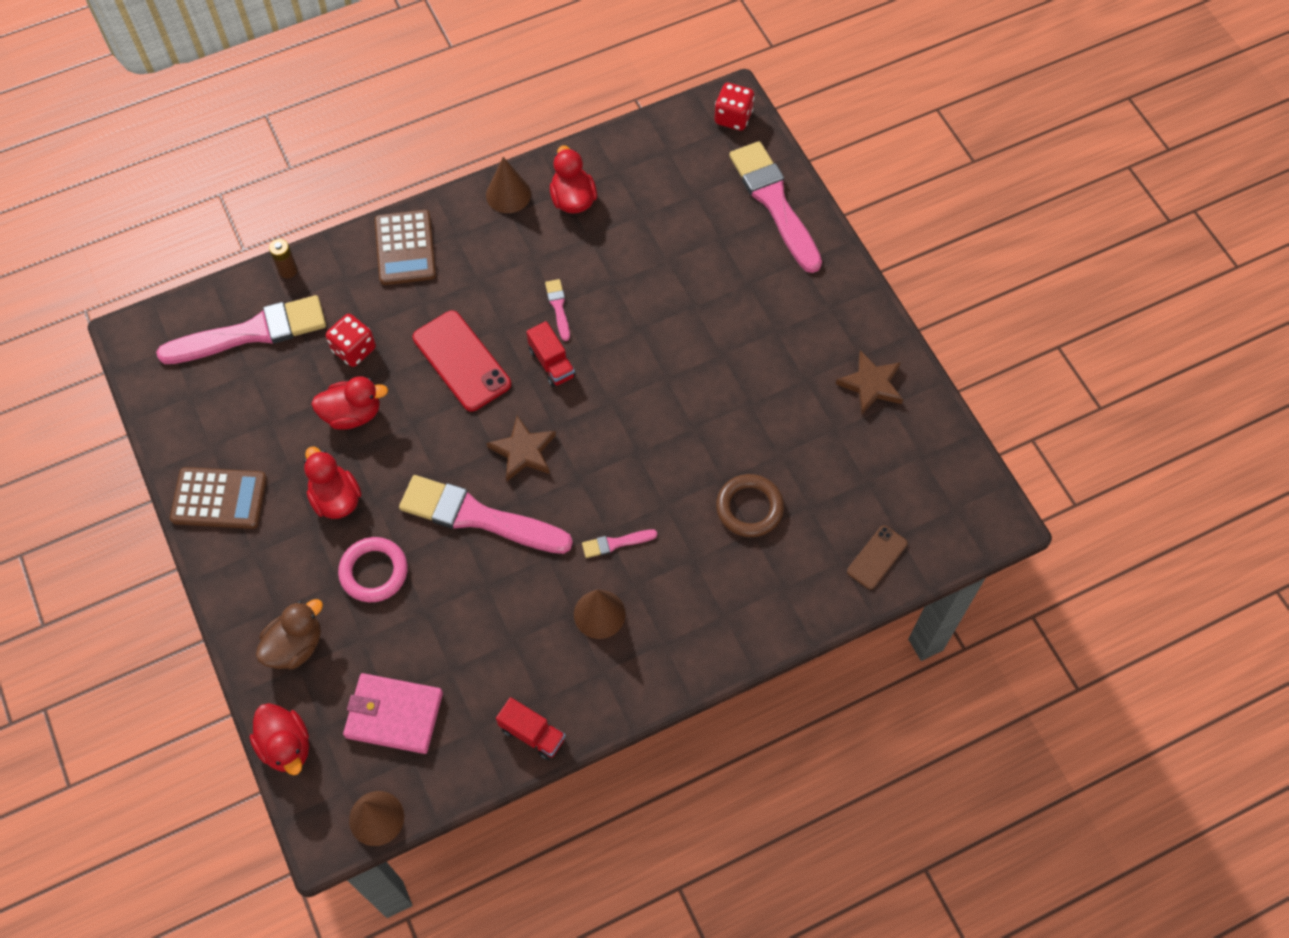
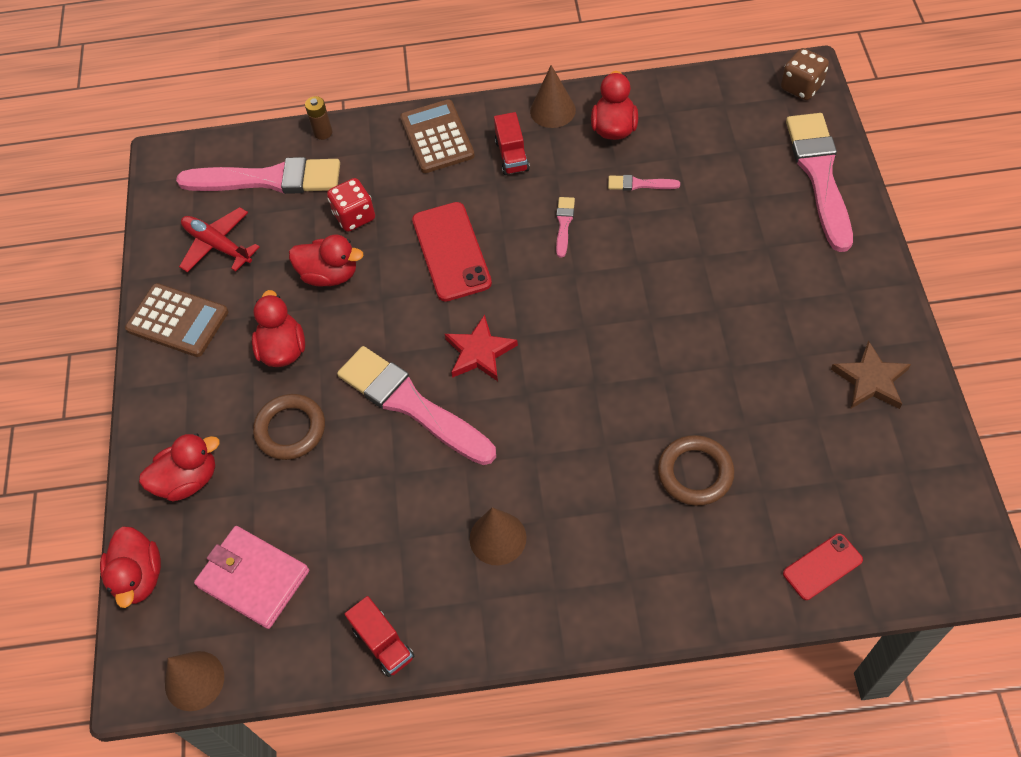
camera: 25 degrees right, 5 degrees down
(227, 413) = (217, 245): none -> red plane
(295, 646) = (188, 480): brown duck -> red duck
(374, 572) = (290, 429): pink ring -> brown ring
(405, 248) = (437, 137): brown calculator -> brown calculator turned 150 degrees clockwise
(523, 451) = (479, 352): brown star -> red star
(552, 363) = (538, 275): red truck -> red truck (512, 155)
(615, 543) = (540, 470): pink brush -> pink brush (639, 184)
(733, 117) = (801, 87): red dice -> brown dice
(877, 557) = (822, 567): brown phone -> red phone

